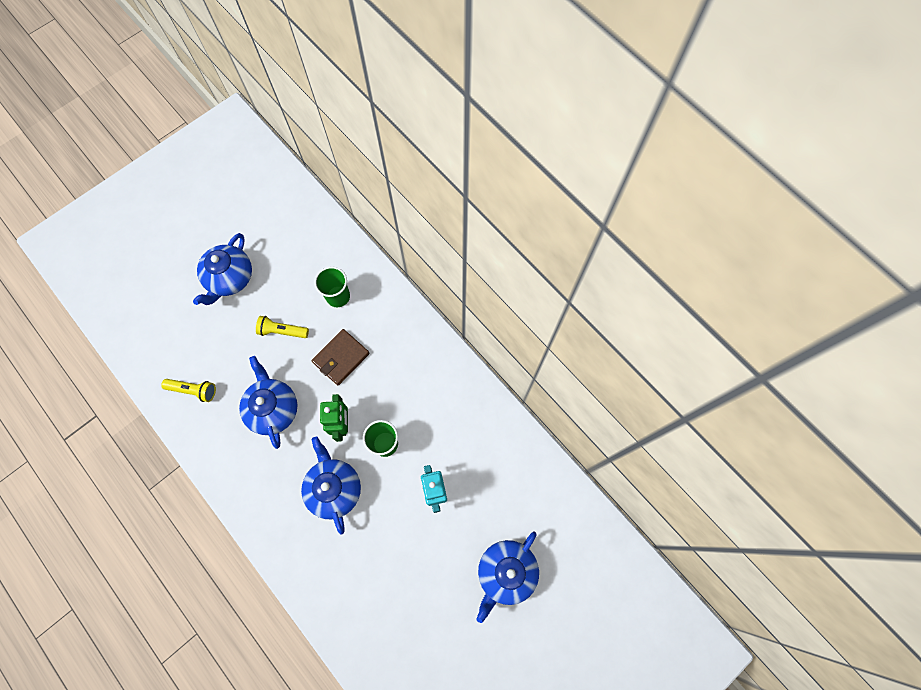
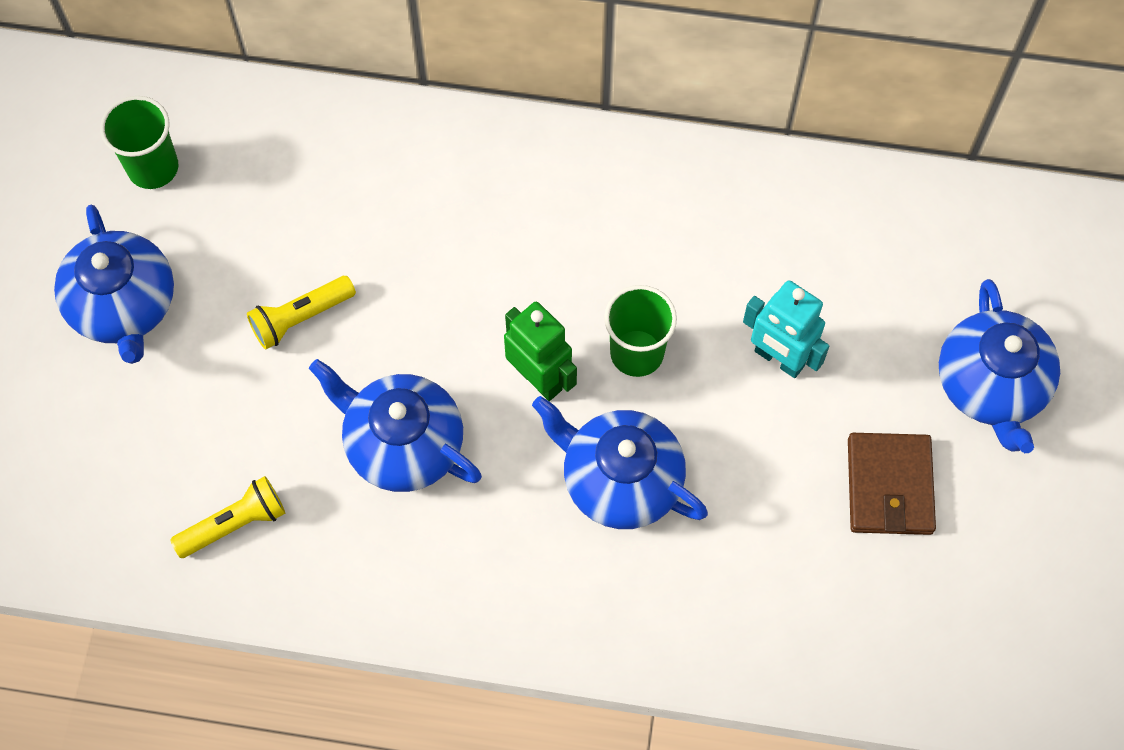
camera: 40 degrees left, 5 degrees down
(338, 296) = (344, 196): green cup -> green cup (153, 167)
(341, 358) = (441, 283): brown wallet -> brown wallet (889, 486)

